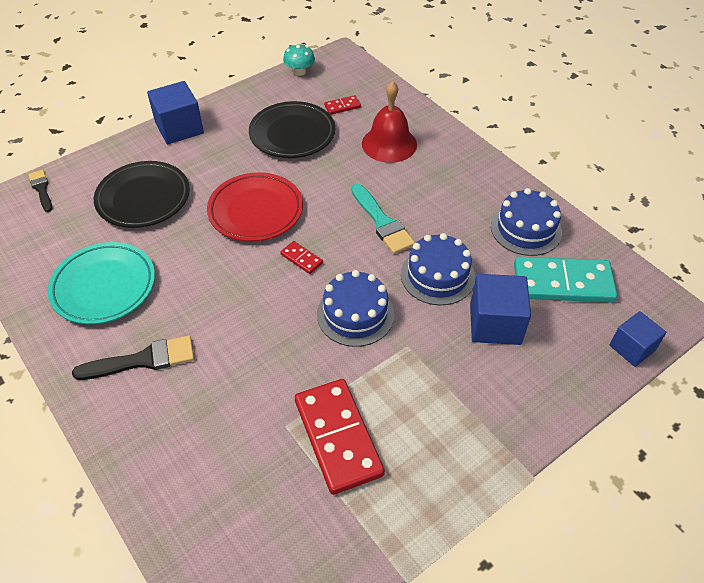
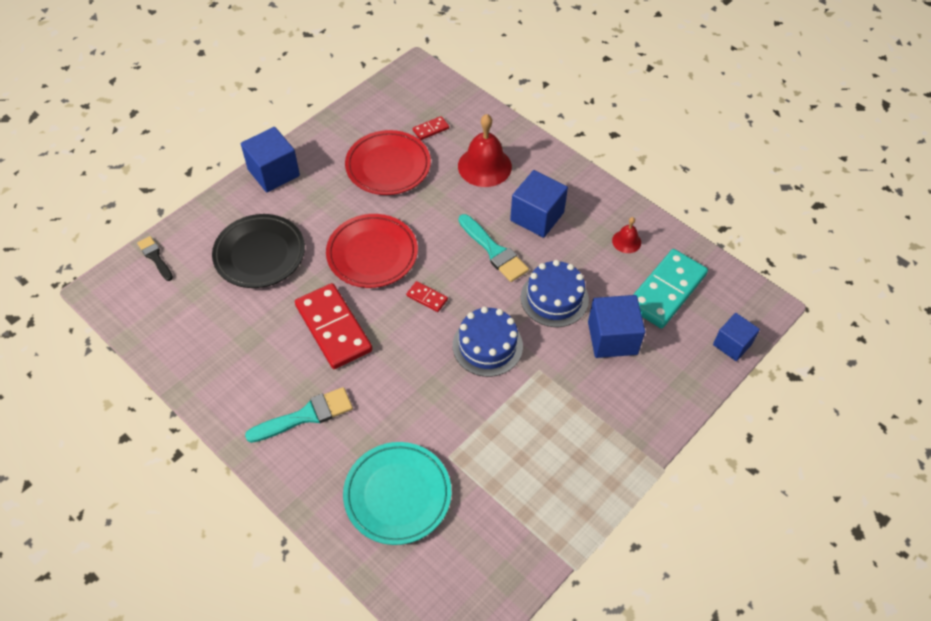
camera: 10 degrees left, 5 degrees up
(104, 286) = (248, 350): turquoise plate -> turquoise plate (397, 495)
(143, 360) = (305, 416): black brush -> turquoise brush
(292, 134) = (388, 166): black plate -> red plate
(299, 71) = (379, 93): turquoise mushroom -> none
(338, 437) = (495, 460): red domino -> red domino (333, 328)
(434, 195) = (537, 216): none -> blue cube
(526, 229) = (626, 241): blue cake -> red bell
(563, 283) = (666, 290): turquoise domino -> turquoise domino turned 45 degrees counterclockwise

